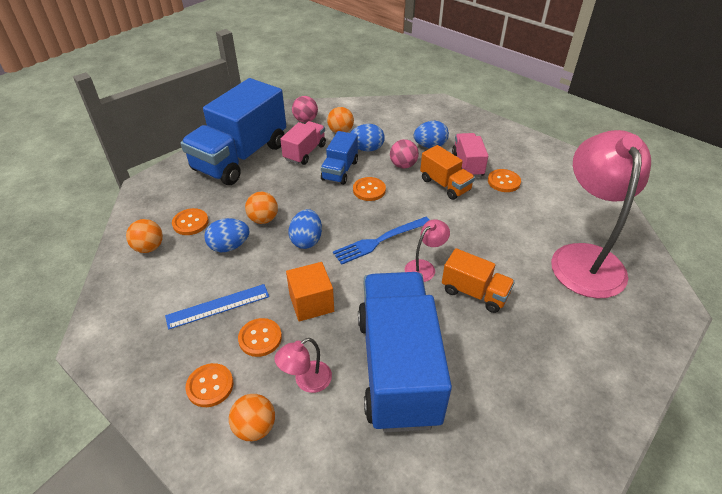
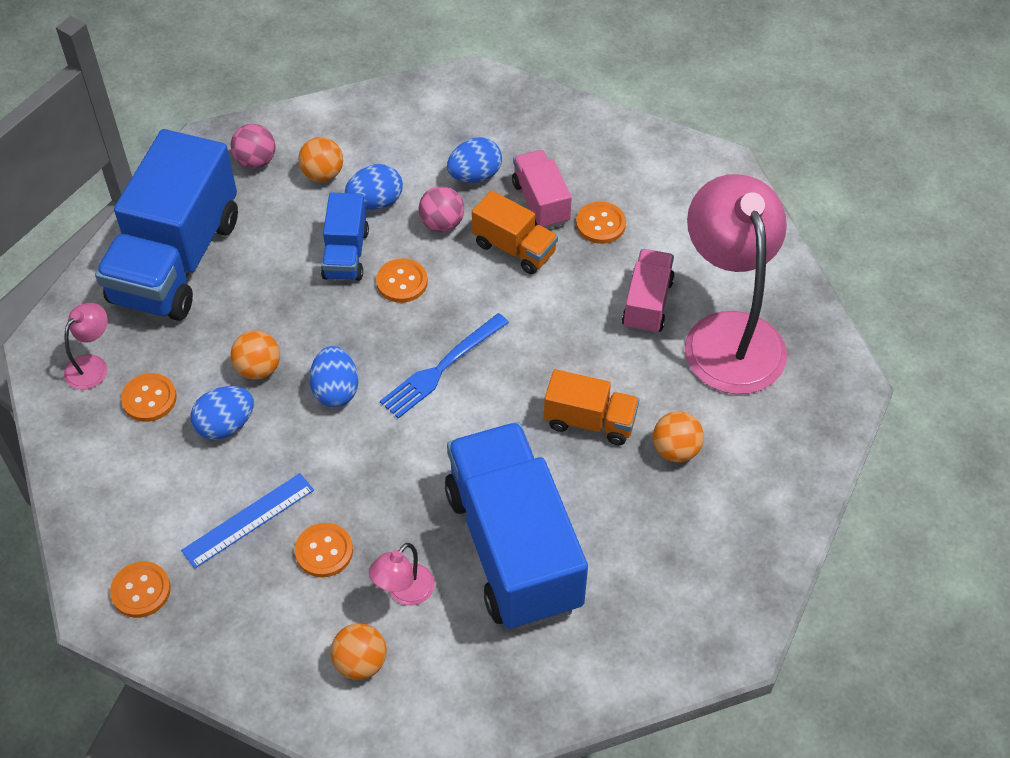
camera: 15 degrees left, 10 degrees up
(149, 247) = (106, 454): orange ball -> orange ball (675, 450)
(210, 386) = (284, 628): orange button -> orange button (141, 590)
(305, 152) = (278, 229): pink truck -> pink truck (647, 304)
(311, 303) = (375, 486): orange cube -> none
(424, 267) = (514, 397): pink lamp -> pink lamp (92, 365)

